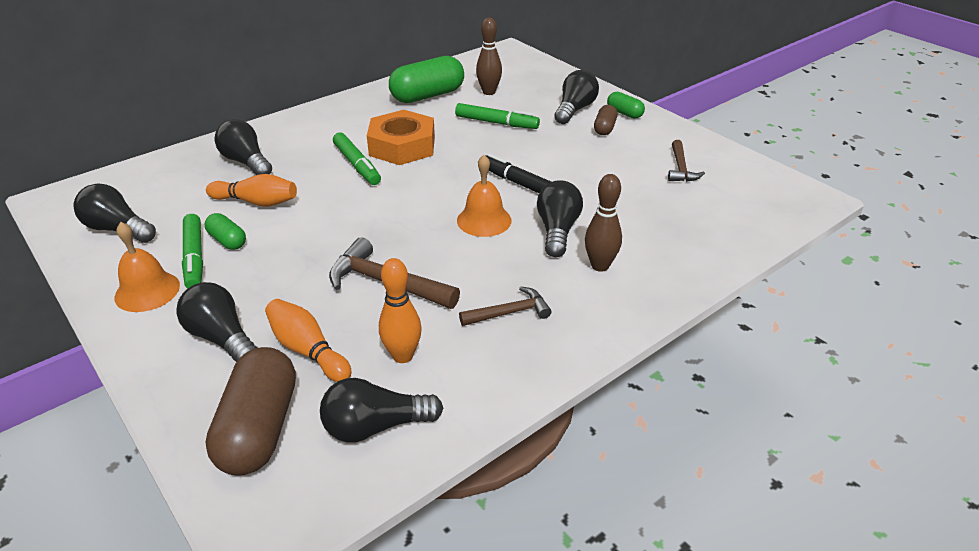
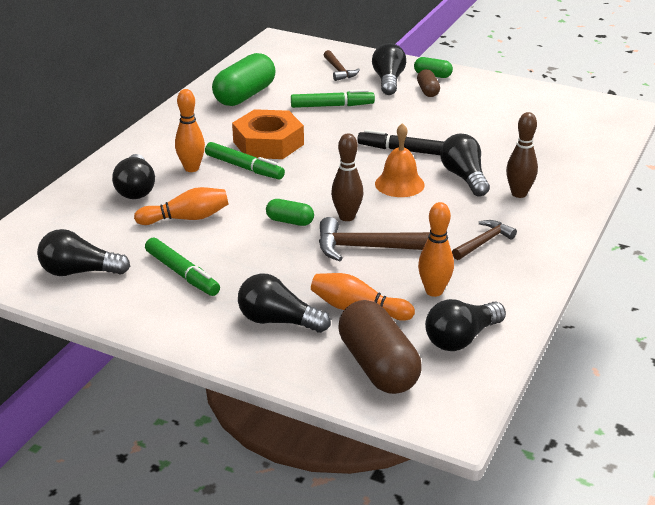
camera: 25 degrees left, 5 degrees down
(147, 291) = (171, 308): orange bell -> none
(227, 241) = (196, 254): green capsule -> green capsule (290, 221)
(246, 162) = (136, 189): black light bulb -> black light bulb turned 120 degrees counterclockwise
(312, 154) = (191, 168): none -> orange bowling pin
(489, 92) = (298, 81): brown bowling pin -> brown bowling pin (347, 217)
(681, 168) = (515, 109): brown hammer -> brown hammer (339, 71)

